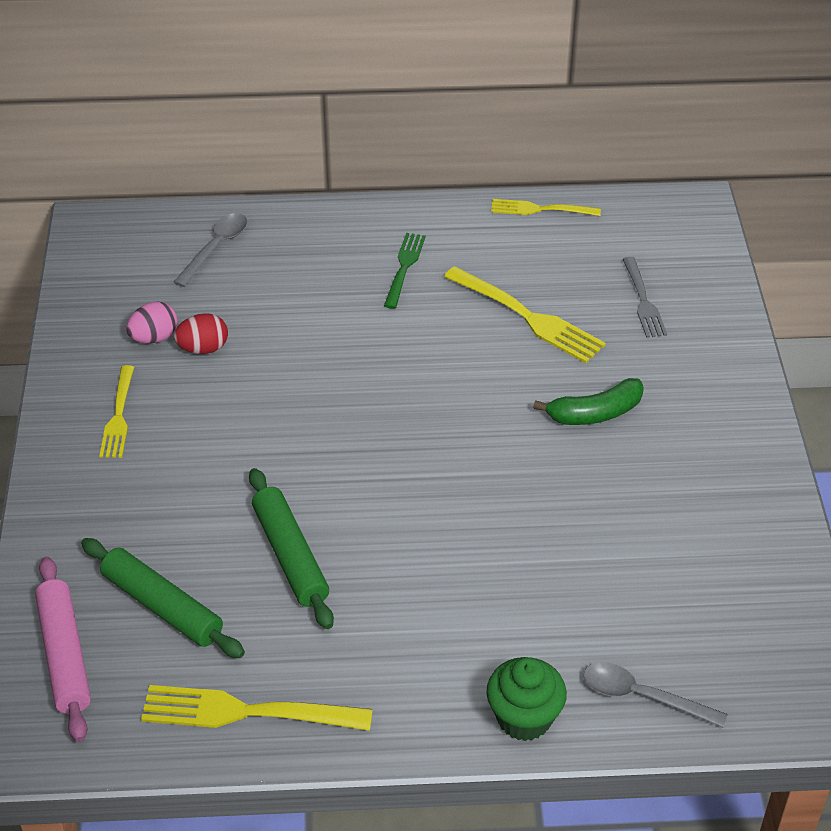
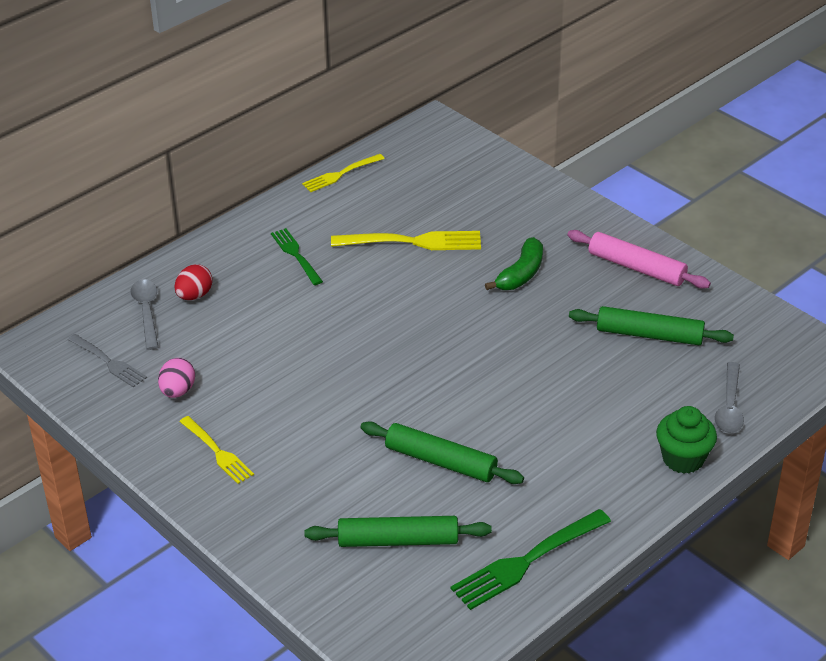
camera: 40 degrees left, 5 degrees down
(65, 655) = (372, 608): pink rolling pin -> pink rolling pin (636, 267)
(203, 348) = (222, 378): red egg -> red egg (194, 295)
(248, 712) = (528, 560): yellow fork -> green fork
(642, 696) = (729, 407): grey spoon -> grey spoon turned 60 degrees counterclockwise
(643, 300) = (470, 195): grey fork -> grey fork (108, 362)
(651, 561) = (649, 335): none -> green rolling pin

